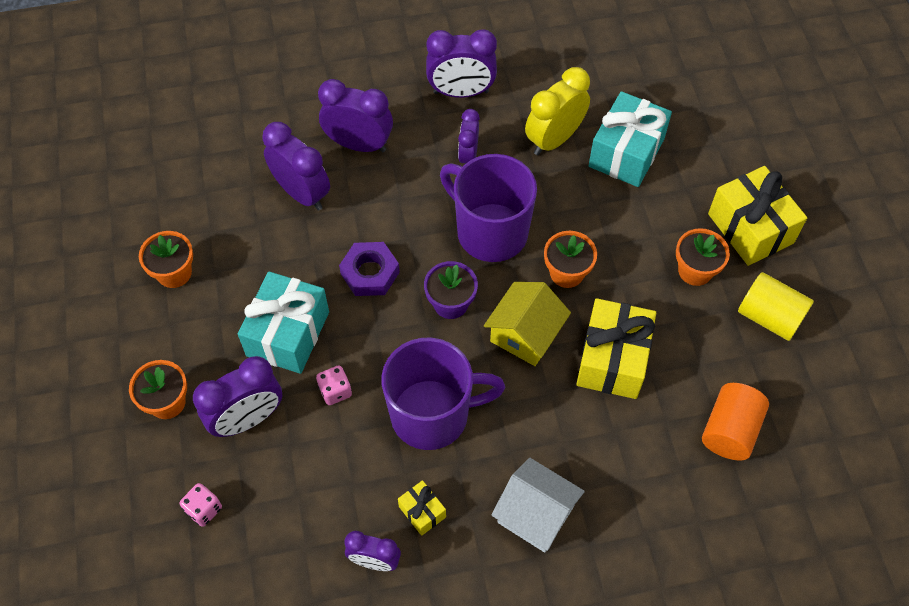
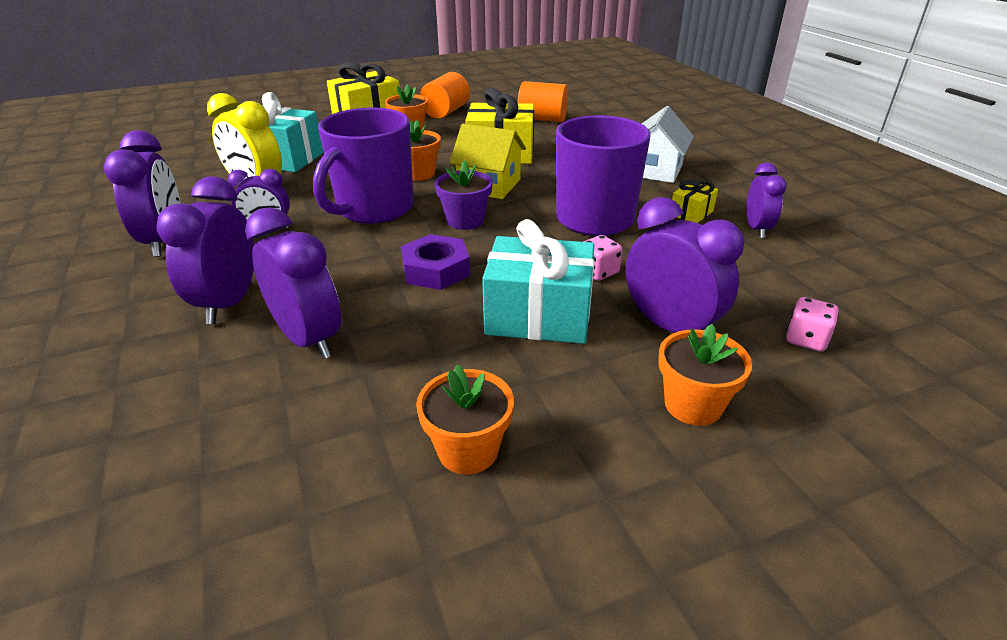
camera: 100 degrees left, 25 degrees down
(302, 193) = (308, 339): purple clock -> purple clock turned 105 degrees clockwise
(769, 317) = (446, 112): yellow cylinder -> orange cylinder

